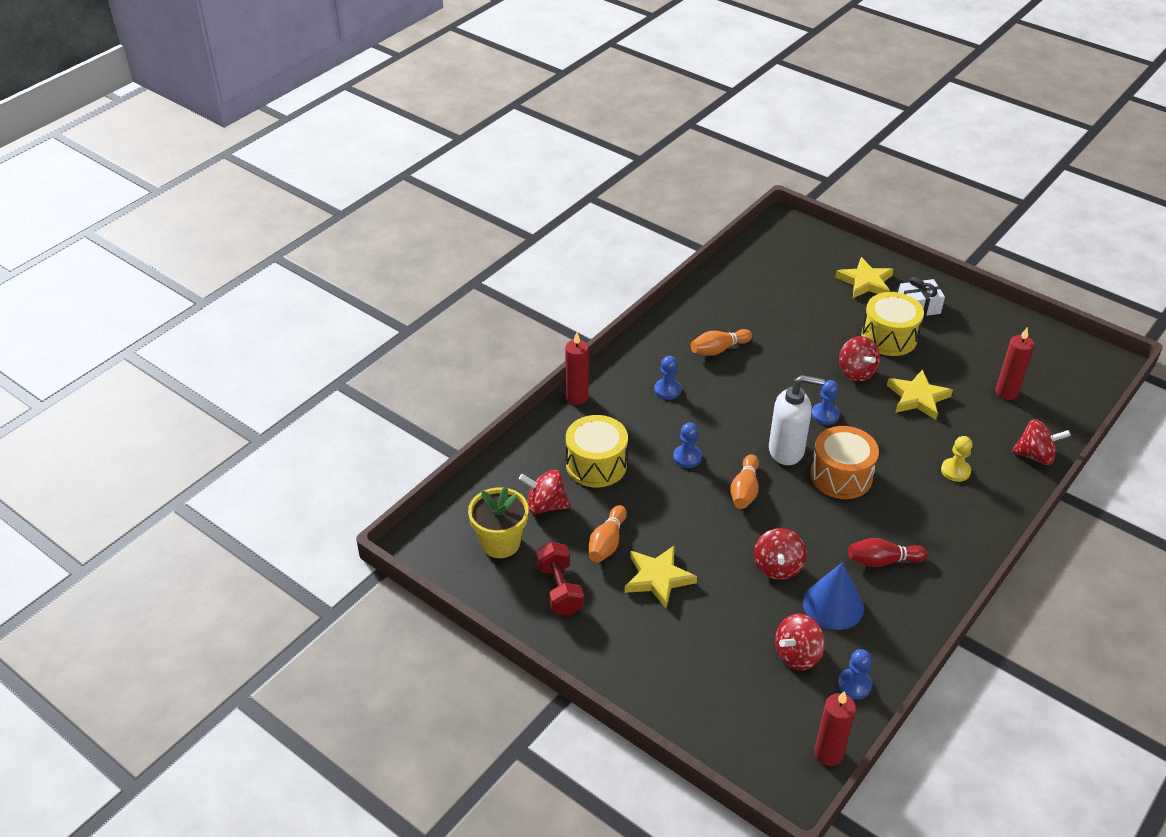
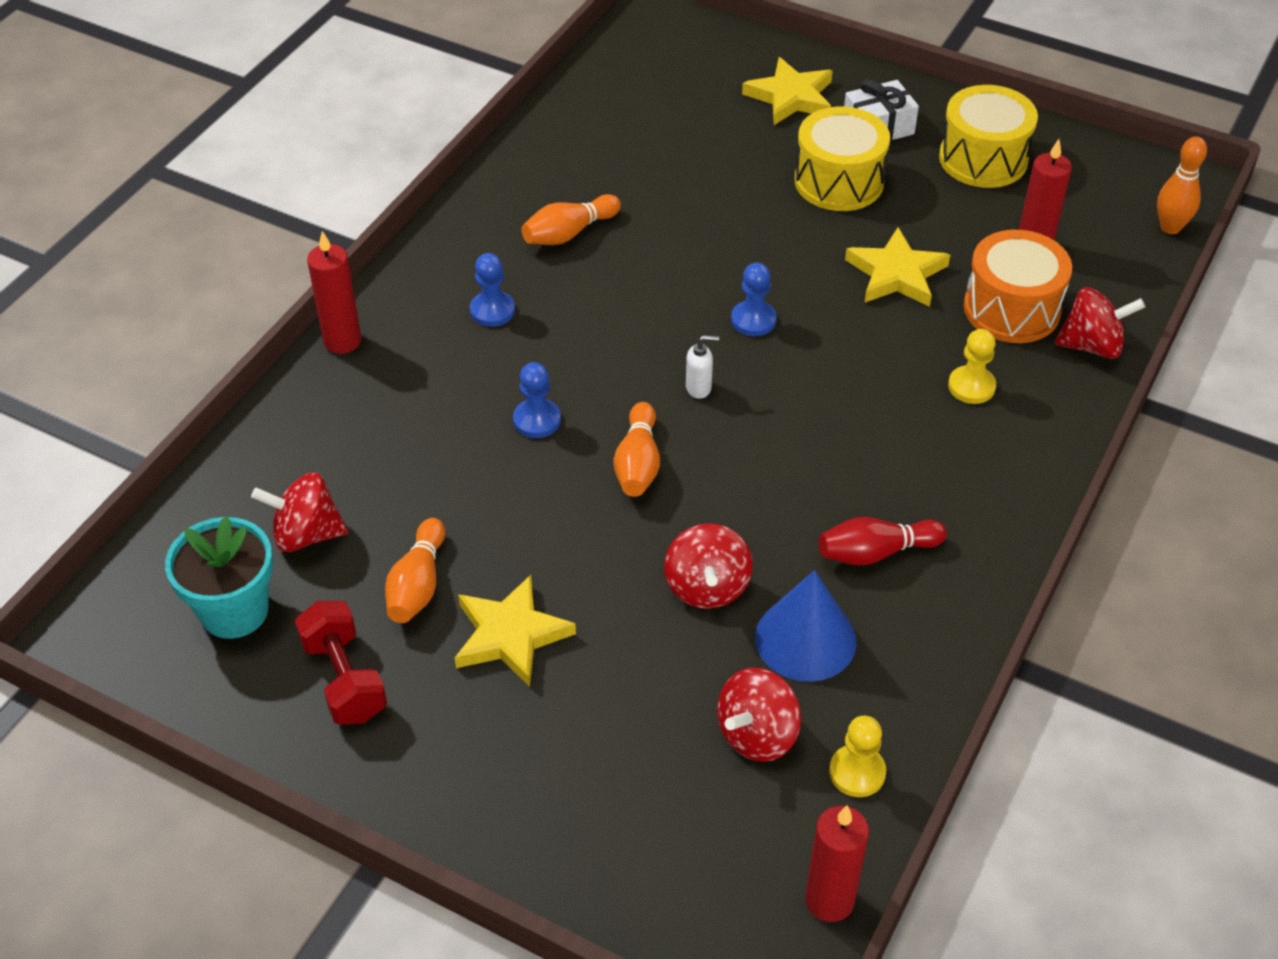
camera: 10 degrees left, 5 degrees up
(500, 543) = (234, 611): yellow flower pot -> turquoise flower pot
(596, 465) = (386, 452): yellow drum -> yellow drum (983, 159)
(787, 451) = (699, 388): white soap dispenser -> white soap dispenser, size x0.43
(841, 476) = (791, 419): orange drum -> orange drum (1011, 309)
(854, 685) = (857, 772): blue pawn -> yellow pawn
(856, 372) = (794, 244): red spinning top -> none
(1097, 389) = (1170, 227): none -> orange bowling pin

